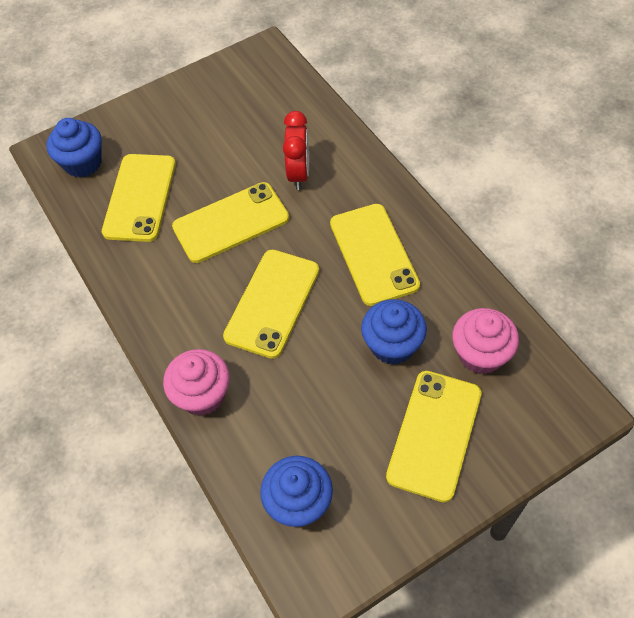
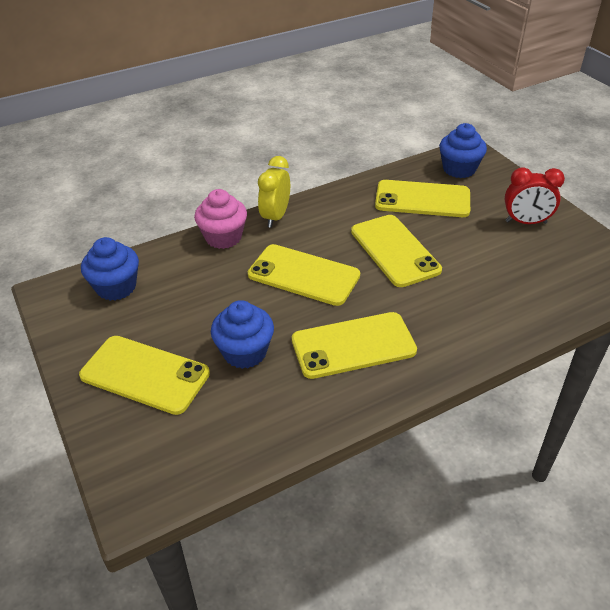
camera: 90 degrees right, 15 degrees down
(163, 342) = (275, 217): none -> yellow clock
(299, 174) = (457, 295): red clock -> red clock (526, 222)
(481, 354) = (220, 420): pink cupcake -> none

